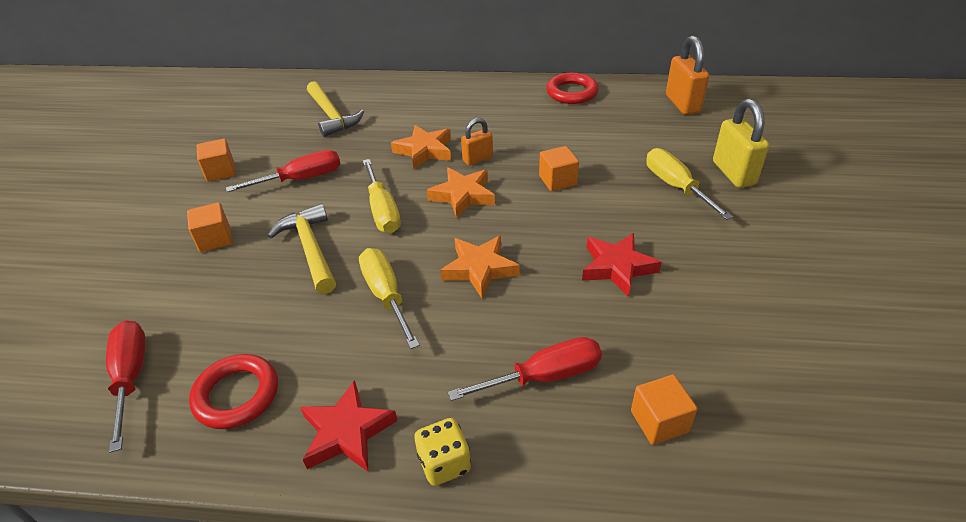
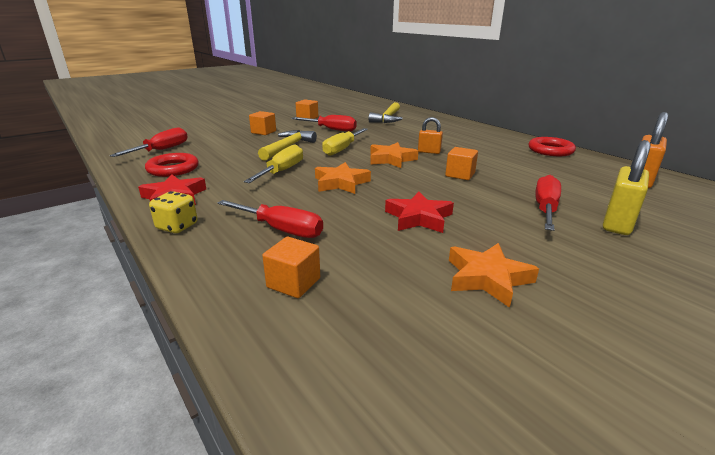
camera: 45 degrees right, 15 degrees down
(424, 151) = (407, 140): orange star -> orange star (487, 278)
(676, 187) = (545, 209): yellow screwdriver -> red screwdriver

